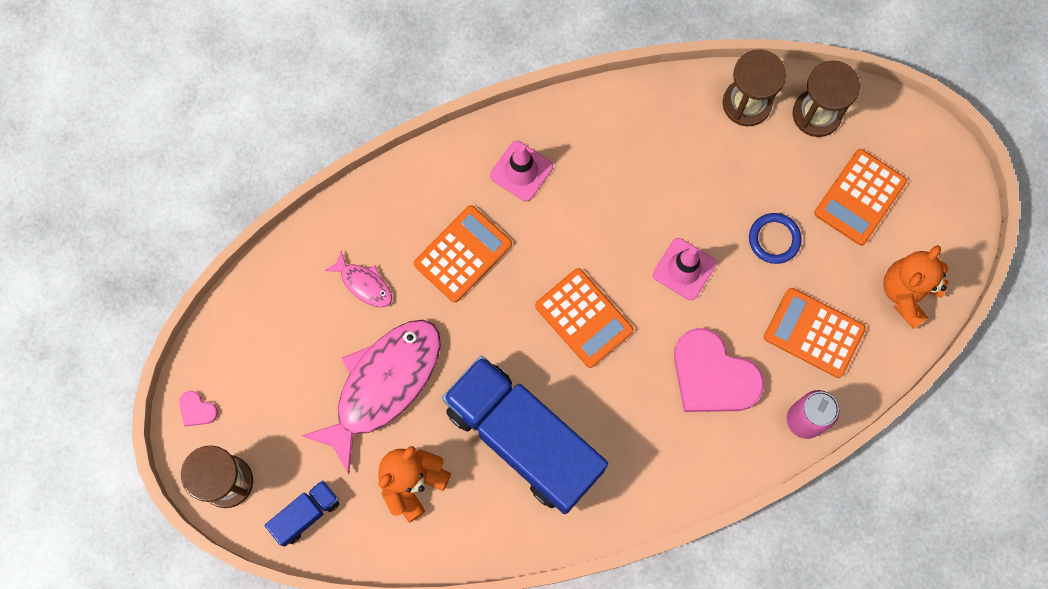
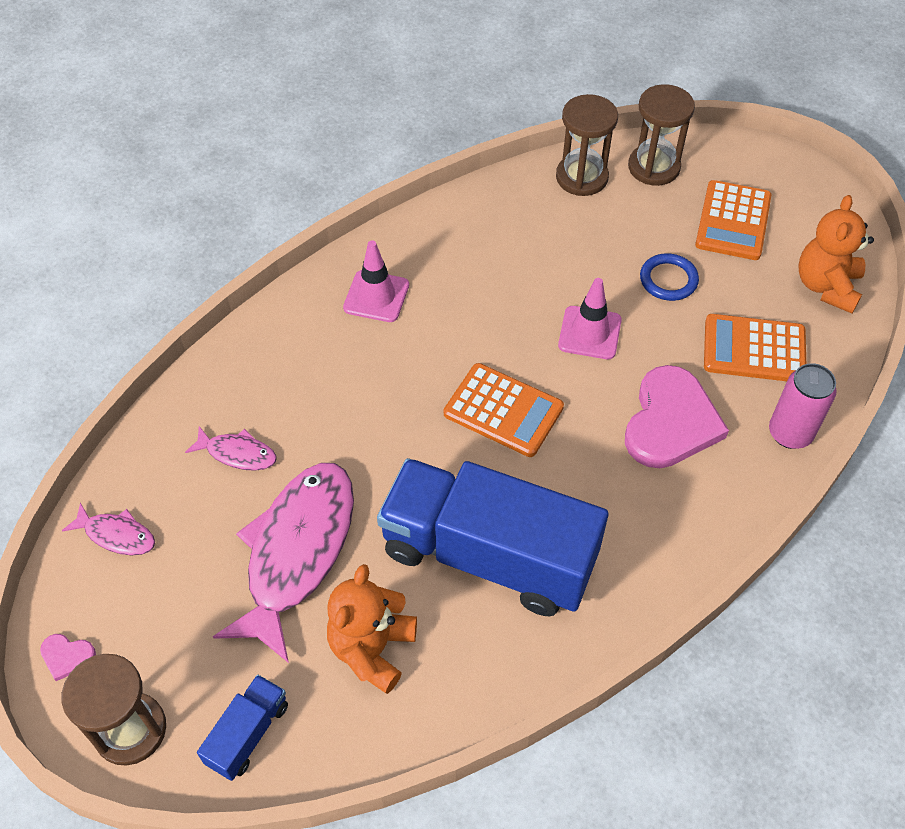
camera: 20 degrees left, 20 degrees down
(255, 323) = (116, 535): none -> pink fish
(463, 254) = (342, 390): orange calculator -> none
(713, 375) = (670, 422): pink heart -> pink heart turned 90 degrees counterclockwise

